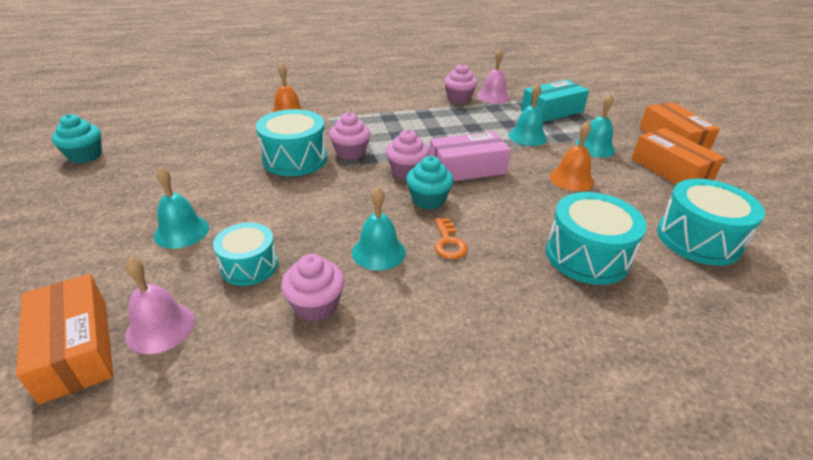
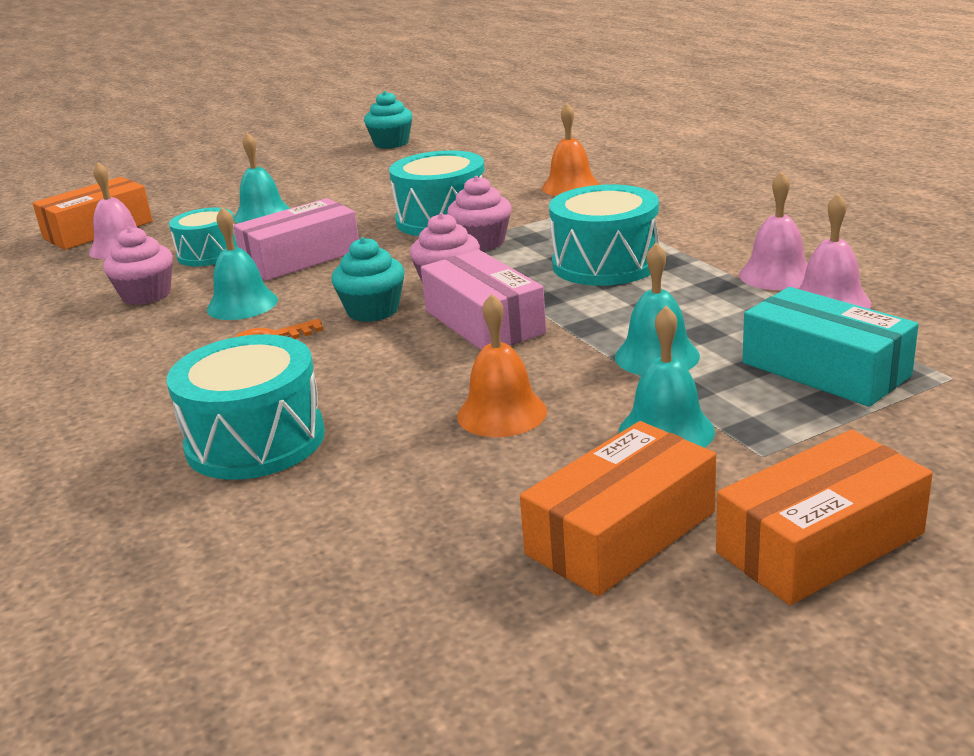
camera: 80 degrees right, 10 degrees down
(308, 219) = (301, 258): none -> pink box
(459, 98) = (776, 275): pink cupcake -> pink bell
(698, 239) = (329, 556): turquoise drum -> turquoise drum (605, 264)

